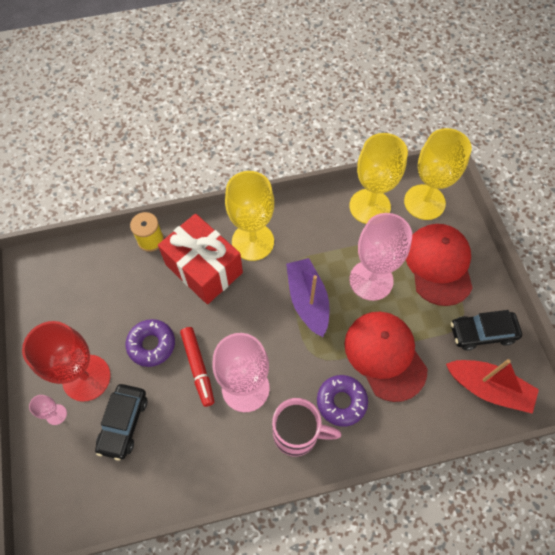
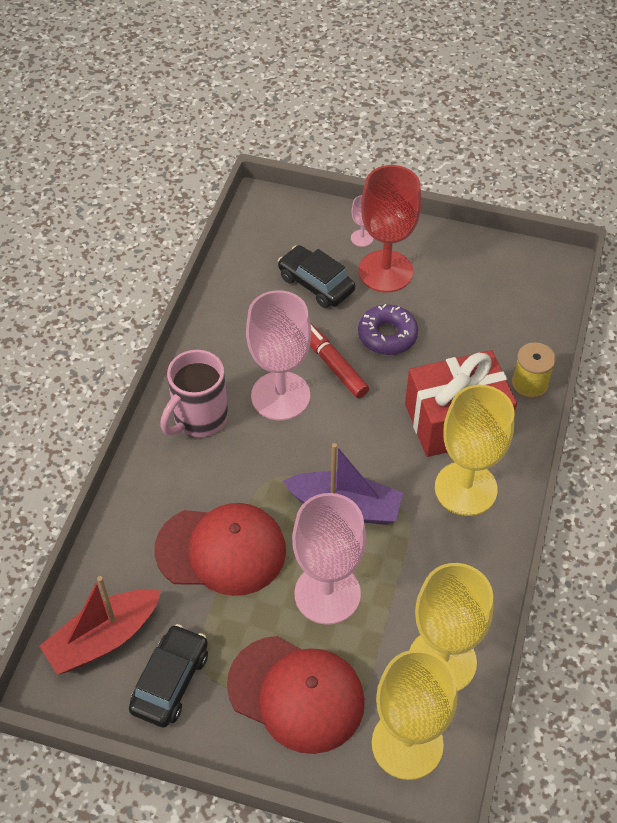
camera: 120 degrees right, 10 degrees down
(198, 367) = (333, 365): red marker -> red marker turned 45 degrees clockwise
(341, 402) = (202, 476): purple donut -> none

